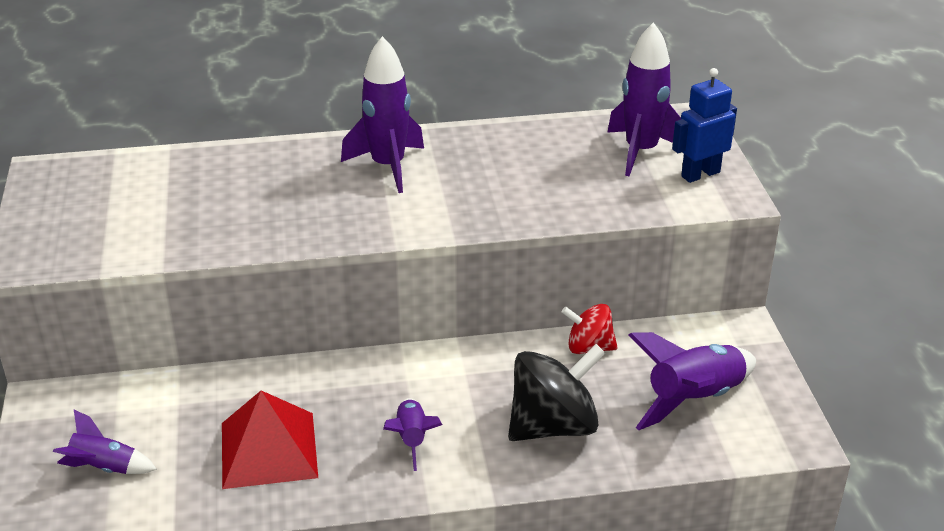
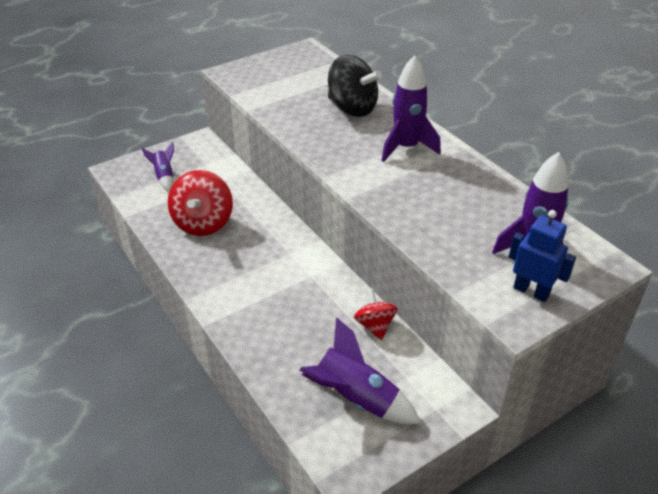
camera: 65 degrees right, 5 degrees up
(269, 450) = (203, 223): red pyramid -> red spinning top
(412, 439) = (240, 273): purple rocket -> none
(553, 426) = (285, 331): black spinning top -> black spinning top (352, 108)

